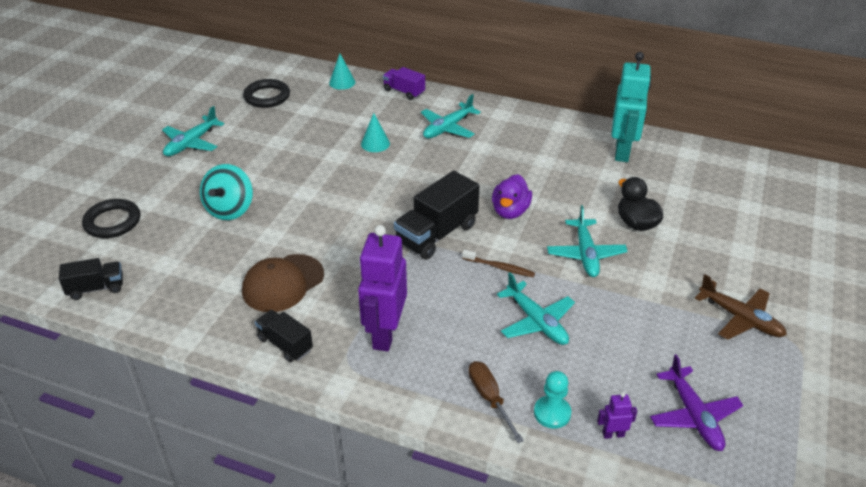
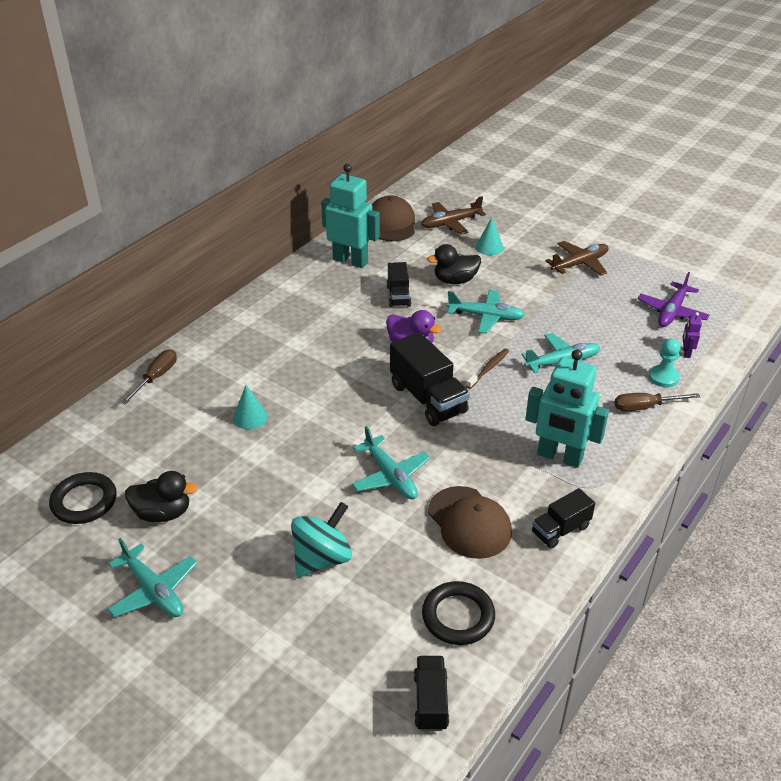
camera: 75 degrees left, 0 degrees up
(112, 222) = (299, 685): black ring -> black ring (458, 616)
(230, 209) = (322, 558): turquoise spinning top -> turquoise spinning top turned 75 degrees counterclockwise
(262, 129) = (163, 513): none -> black duck
(342, 82) = (98, 426): turquoise cone -> turquoise cone (489, 247)
(385, 334) = (559, 457): purple robot -> turquoise robot
(404, 92) = (156, 377): purple truck -> brown screwdriver
(447, 128) = (251, 358): turquoise plane -> turquoise plane (390, 476)
(584, 190) = (398, 296): none -> black truck
(694, 416) = (672, 312): purple plane -> purple plane turned 120 degrees clockwise
(709, 165) = (391, 223): none -> brown cap
(743, 204) = (450, 223): none -> brown plane

